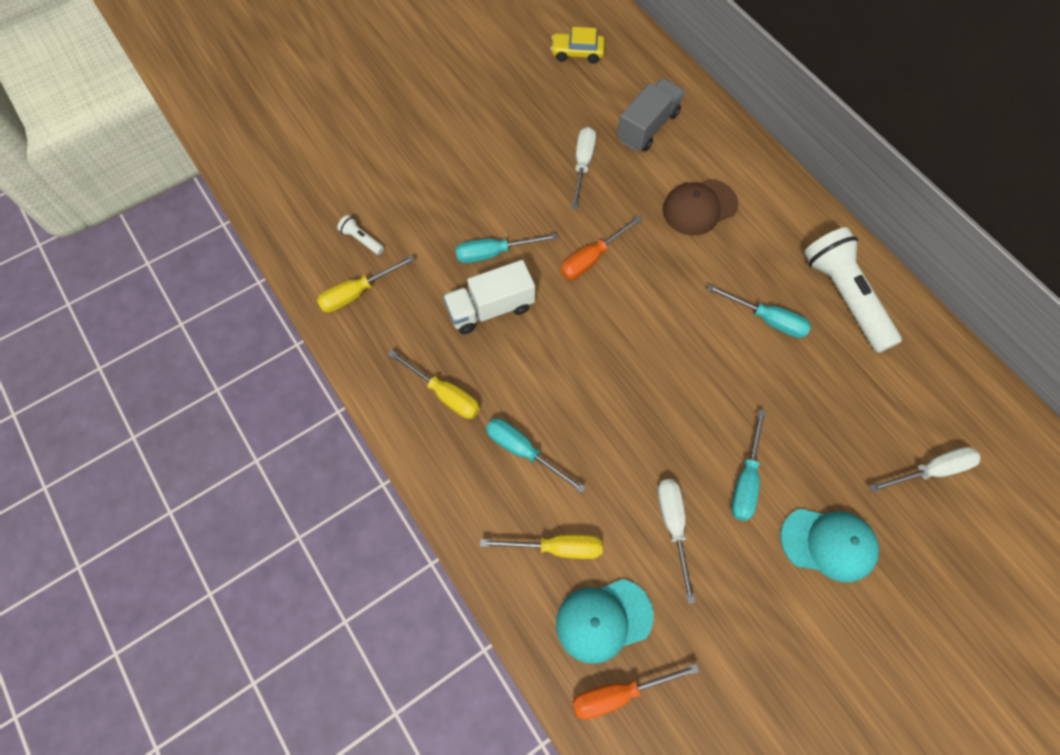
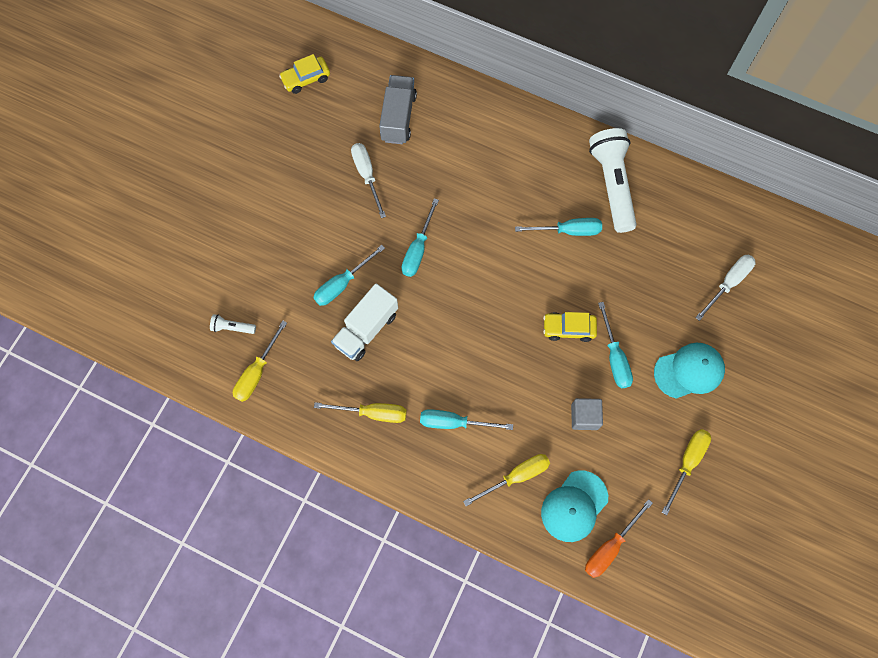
camera: 30 degrees left, 5 degrees up
(591, 258) = (418, 249): orange screwdriver -> turquoise screwdriver
(673, 526) = (584, 417): white screwdriver -> grey cube
(699, 207) = (474, 166): brown cap -> none
(709, 421) = (568, 328): none -> yellow car
(769, 649) = (687, 462): none -> yellow screwdriver
(844, 297) = (612, 185): white flashlight -> white flashlight turned 45 degrees clockwise

